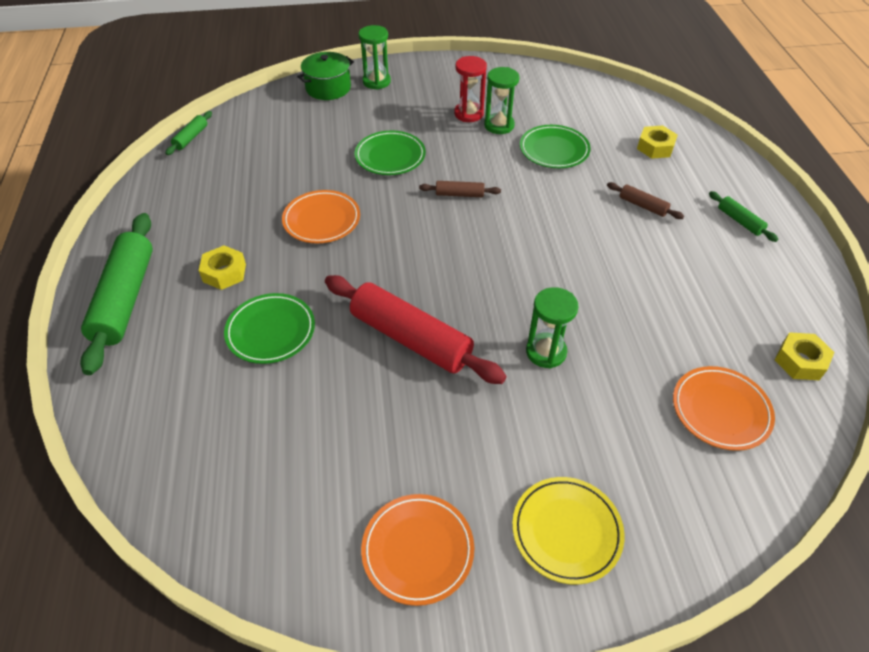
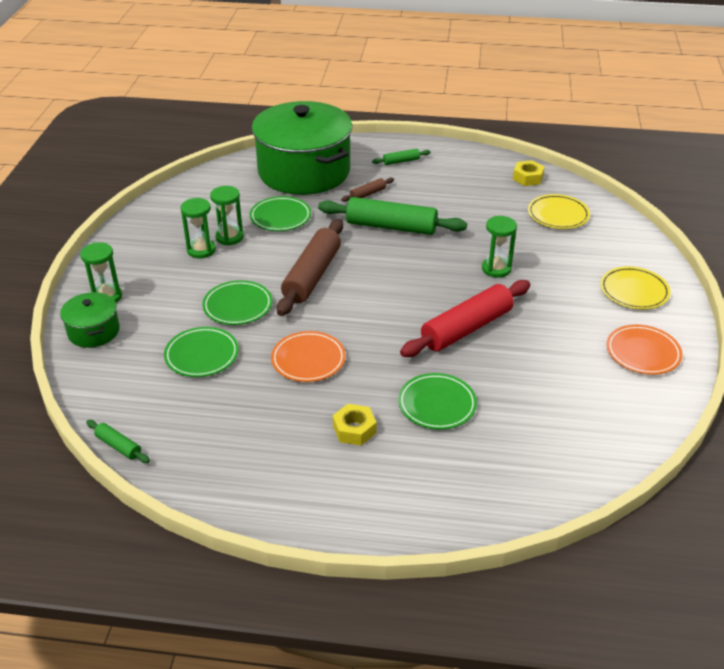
camera: 75 degrees left, 10 degrees down
(125, 299) = (364, 503): green rolling pin -> green rolling pin (391, 227)
(312, 152) = (202, 355): none -> green plate
(459, 194) = (312, 276): brown rolling pin -> brown rolling pin, size x2.21
(468, 114) = (201, 250): red hourglass -> green hourglass
(655, 147) = (304, 171): yellow nut -> green pot
(720, 410) = (558, 215): orange plate -> yellow plate

